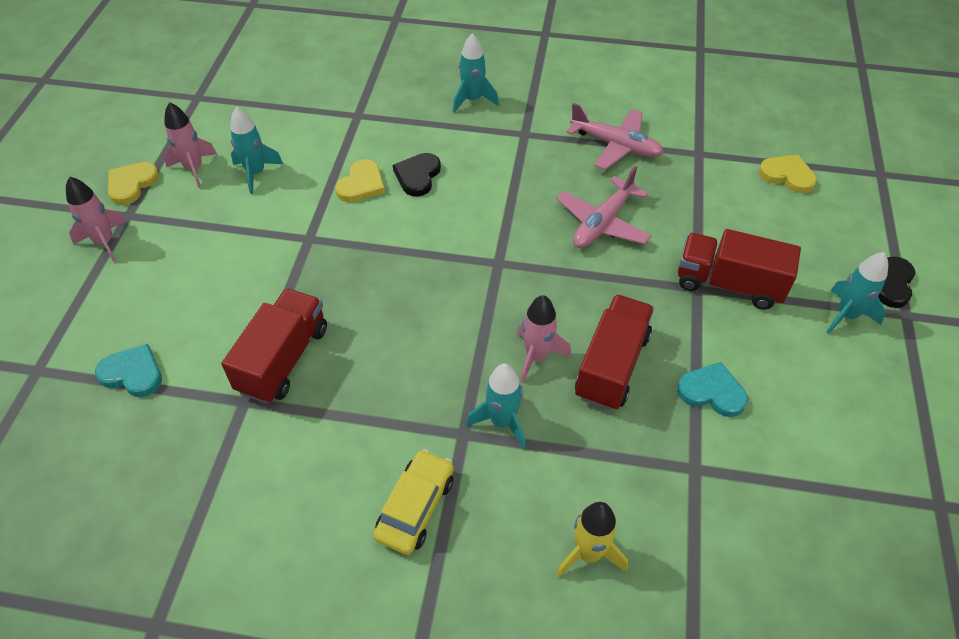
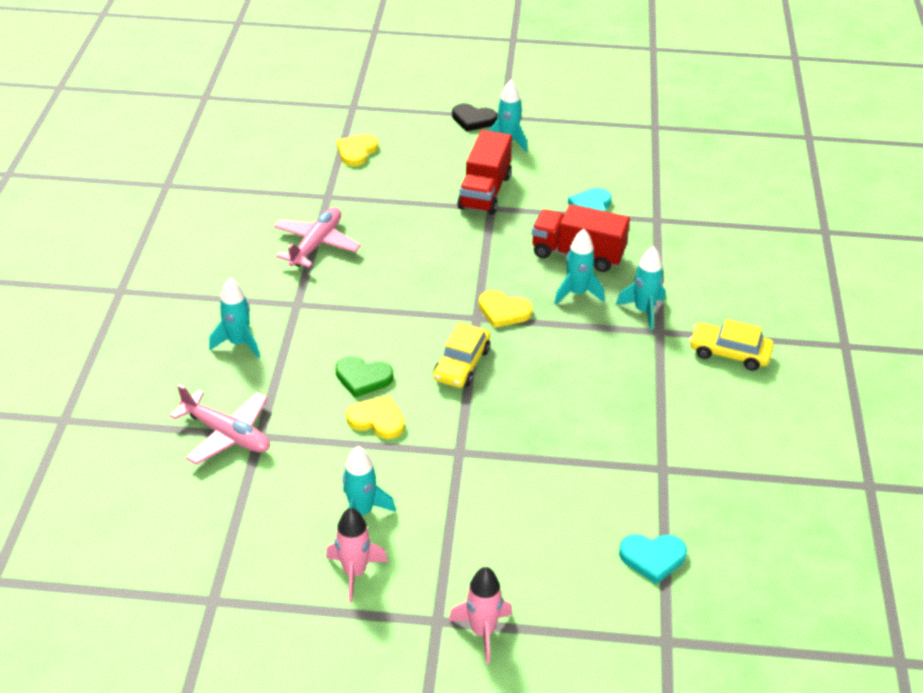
camera: 95 degrees left, 10 degrees down
(131, 184) = (384, 630): yellow heart -> yellow heart (503, 311)
(133, 373) = (652, 558): turquoise heart -> turquoise heart turned 105 degrees counterclockwise
(283, 359) = (612, 449): red truck -> none
(417, 176) = (363, 378): black heart -> green heart
(427, 246) = (461, 364): none -> yellow car
(537, 356) = (577, 293): pink rocket -> turquoise rocket
(588, 553) = (736, 269): yellow rocket -> none
(602, 223) = (422, 255): pink plane -> pink plane (227, 434)

